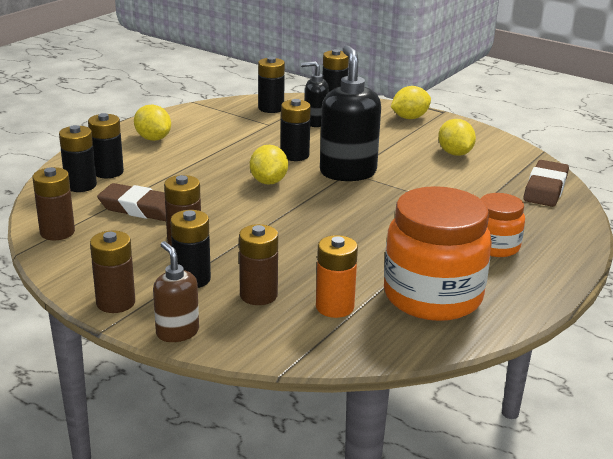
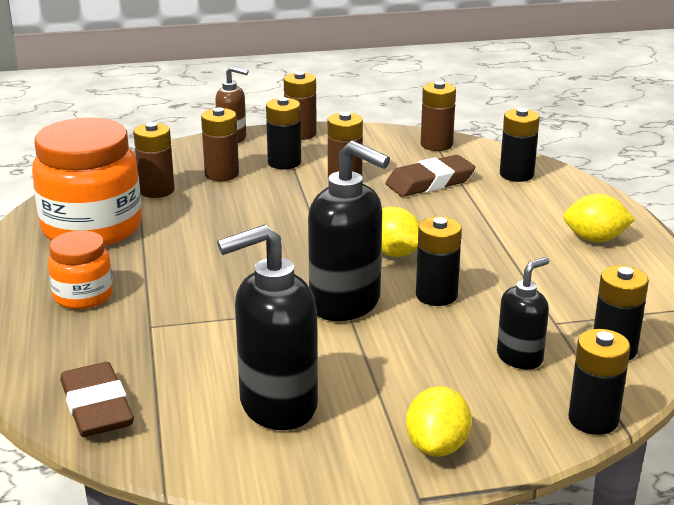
camera: 135 degrees right, 0 degrees up
(108, 172) = (531, 193): black battery -> none
(335, 307) = (157, 190): orange battery -> brown battery
(455, 153) = (277, 406): yellow lemon -> black soap dispenser

